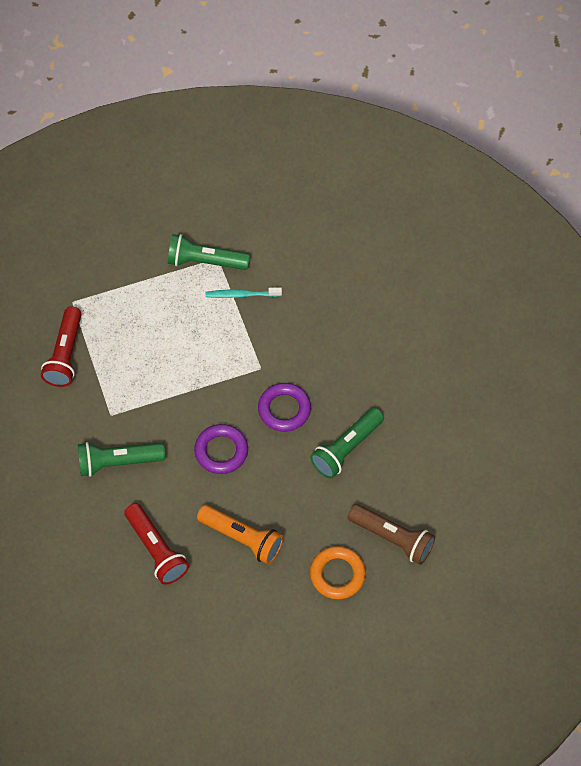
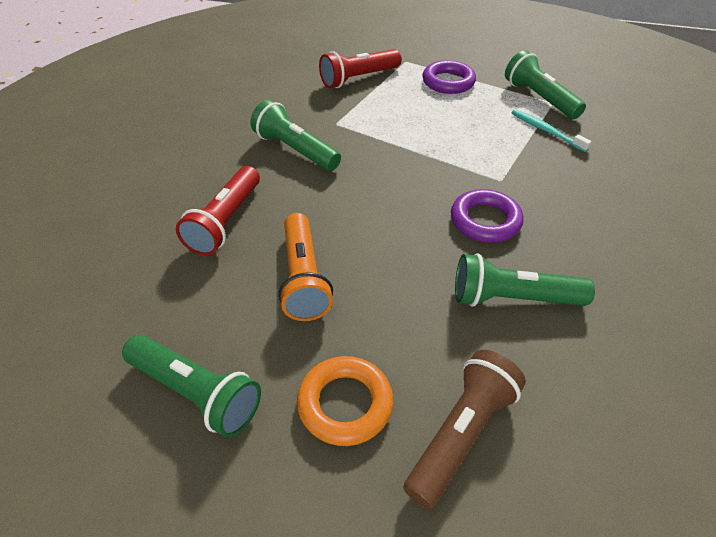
camera: 50 degrees right, 15 degrees down
(221, 451) = (384, 204): purple ring -> purple ring (448, 82)
(275, 636) = (196, 393): none -> green flashlight
(392, 538) = (461, 434): brown flashlight -> brown flashlight turned 135 degrees counterclockwise

